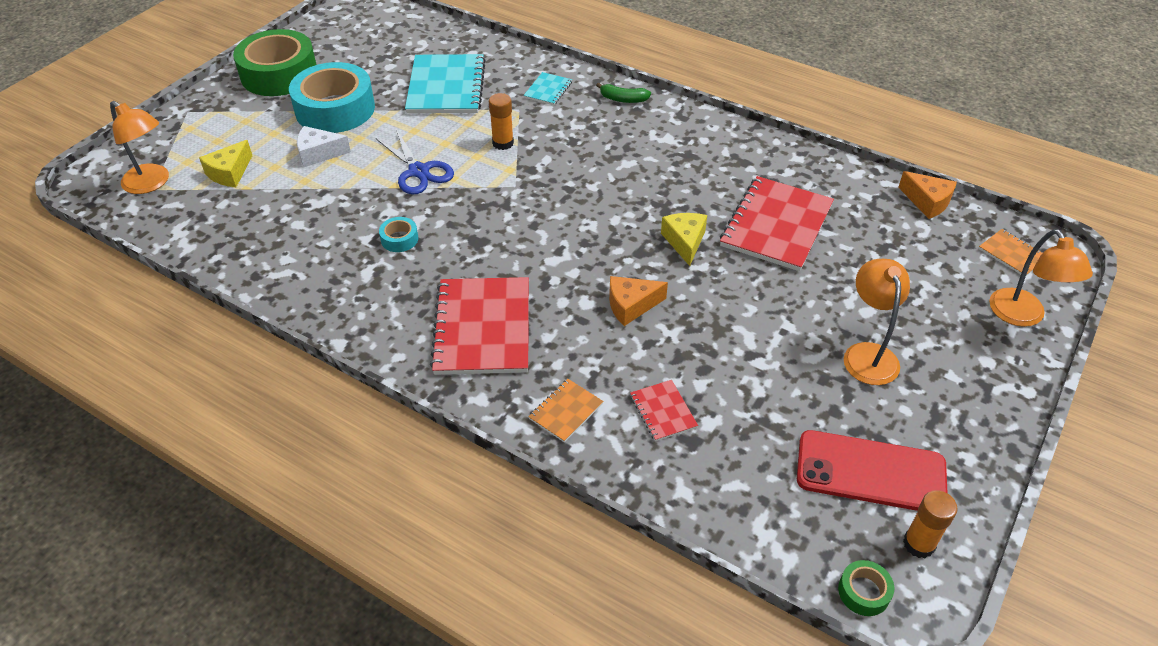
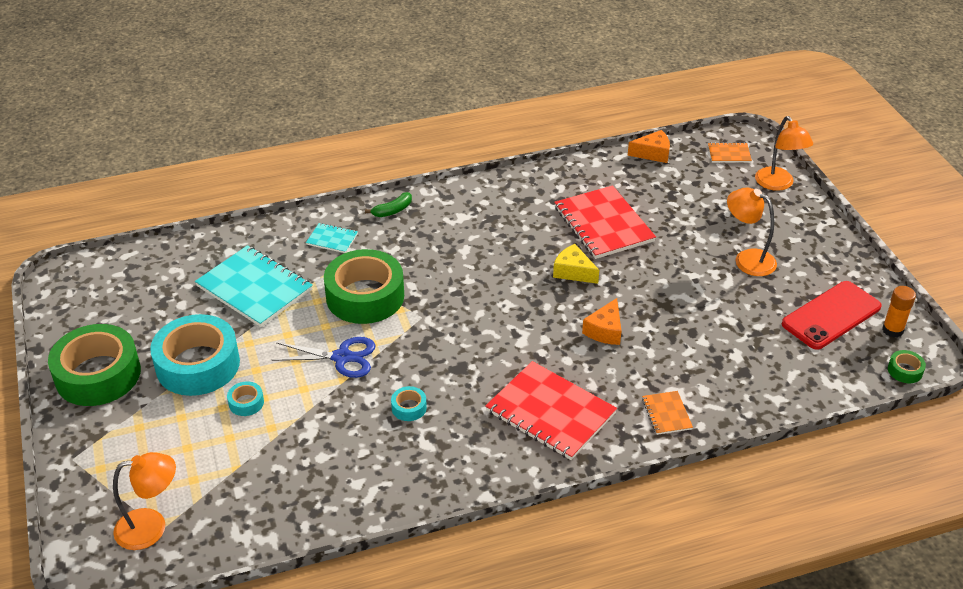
camera: 50 degrees left, 5 degrees down
(230, 173) = (202, 469): yellow cheese -> none
(319, 153) = (246, 403): white cheese -> turquoise tape
(503, 143) = (365, 296): orange glue stick -> green tape
(548, 90) = (332, 239): turquoise notebook -> turquoise notebook turned 45 degrees counterclockwise
(663, 411) = (709, 370): red notebook -> none
(1022, 316) = (778, 184): orange lamp -> orange lamp turned 45 degrees clockwise

